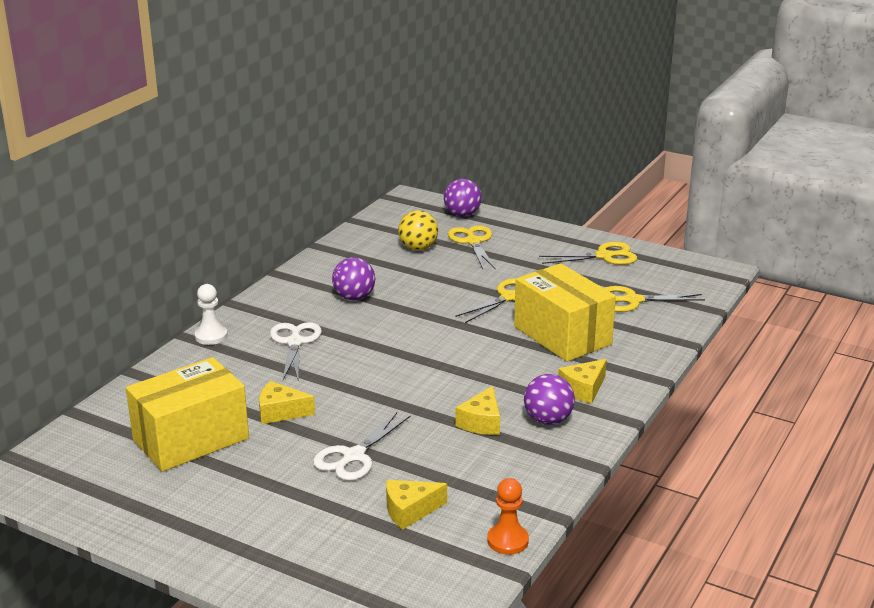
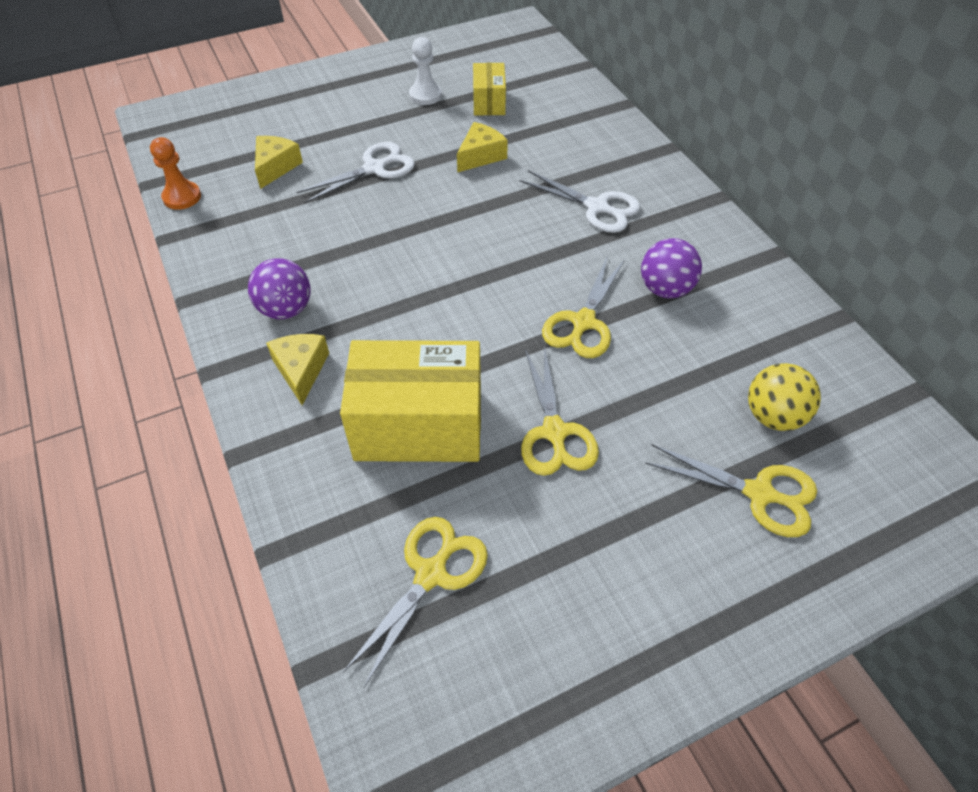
camera: 125 degrees right, 25 degrees up
(191, 439) = (489, 102): yellow box -> yellow box, size x0.52
(211, 336) = (655, 162): white pawn -> white pawn (425, 95)
(353, 456) = (374, 168): white scissors -> white scissors turned 75 degrees clockwise
(462, 214) = (878, 541): purple ball -> none
(481, 422) = (334, 263): yellow cheese -> none
(604, 256) = (595, 648): yellow scissors -> yellow scissors (583, 322)

